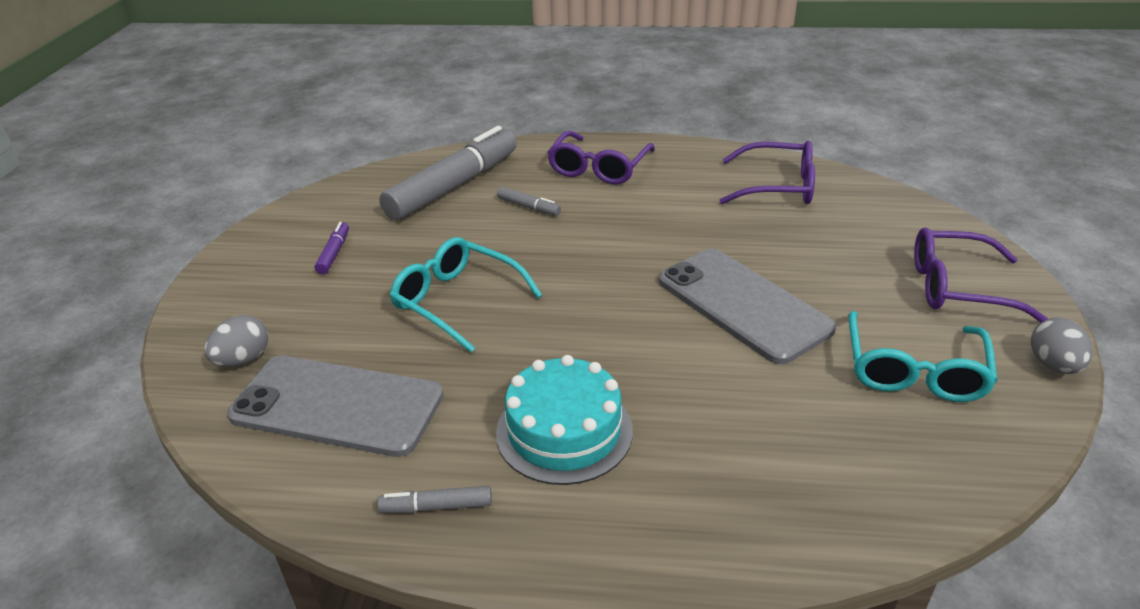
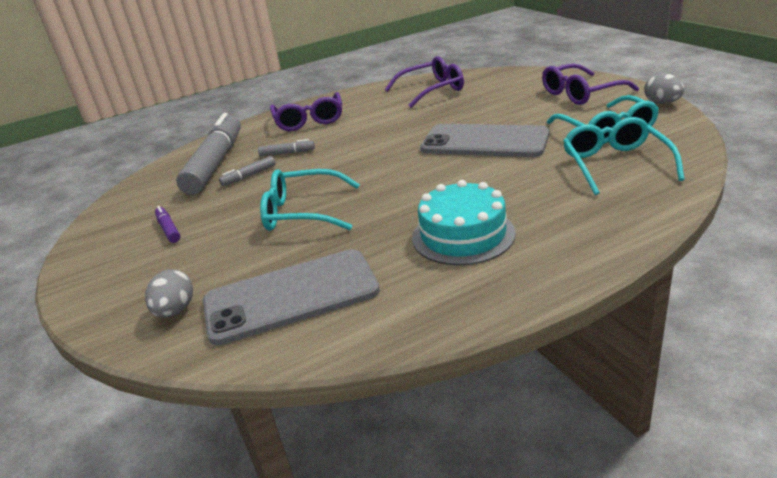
camera: 30 degrees left, 5 degrees down
(436, 507) = (435, 305): grey marker -> grey marker (249, 176)
(855, 434) = (615, 165): none -> turquoise glasses

